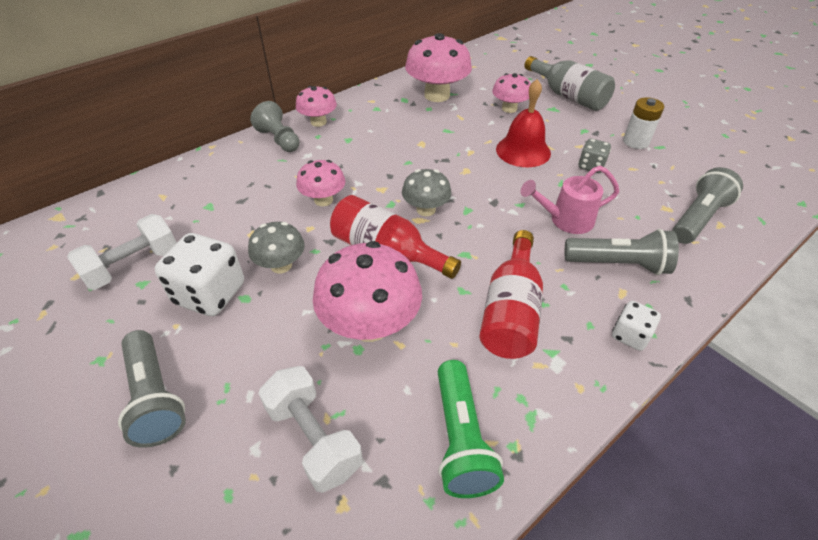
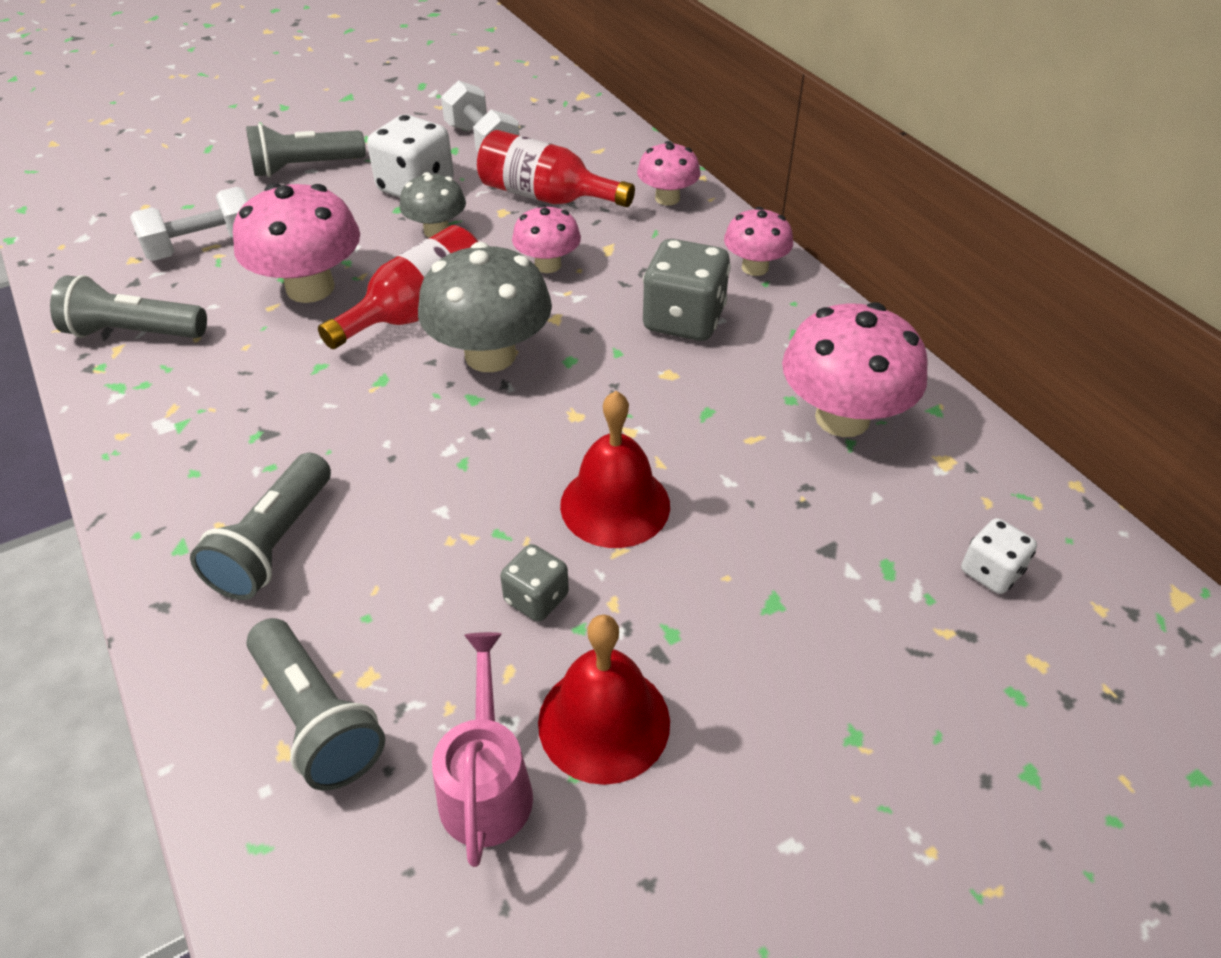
camera: 100 degrees right, 0 degrees up
(279, 140) = (708, 230): grey pawn -> none
(373, 142) = (683, 320): none -> grey dice
(426, 209) = (490, 355): grey mushroom -> grey mushroom, size x1.71
(460, 439) = (134, 332): green flashlight -> grey flashlight
(509, 108) = (779, 521): pink mushroom -> pink mushroom (667, 198)
(511, 311) = (260, 402): red bottle -> red bottle (546, 197)
(565, 220) = (400, 509): pink watering can -> pink watering can (487, 784)
(568, 96) = (832, 653): grey bottle -> none
(630, 335) = (151, 508): white dice -> white dice (991, 572)
(636, 142) = (604, 722): white battery -> red bell

